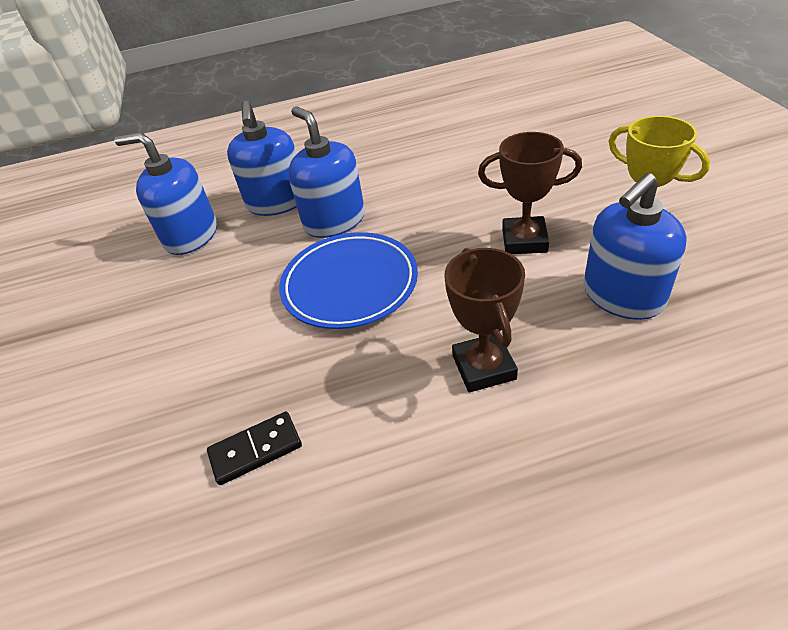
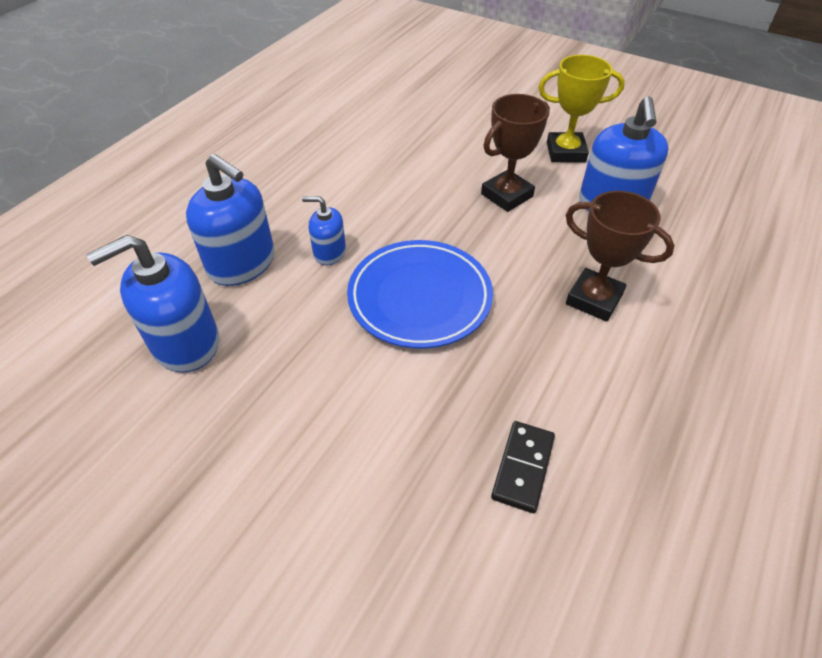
camera: 50 degrees left, 5 degrees up
(334, 221) = (329, 252): blue soap dispenser -> blue soap dispenser, size x0.55

